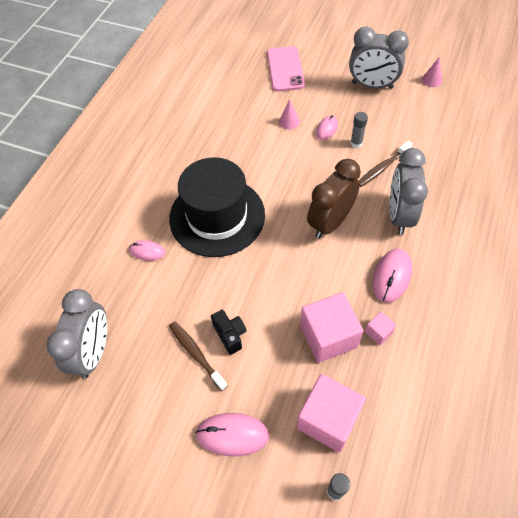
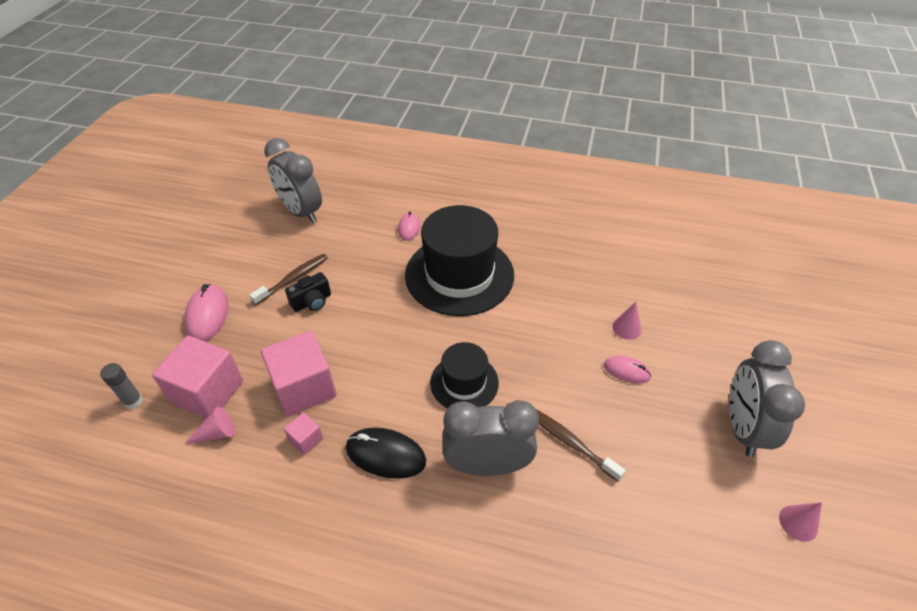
camera: 80 degrees right, 10 degrees down
(94, 352) = (301, 212): grey clock -> grey clock turned 45 degrees clockwise
(285, 69) = (727, 316): pink phone -> none
(330, 222) = (464, 382): brown clock -> black hat
(356, 143) = (610, 408): grey glue stick -> none
(372, 404) = (217, 433): none -> pink cone
(392, 276) = (385, 455): pink mouse -> black mouse

